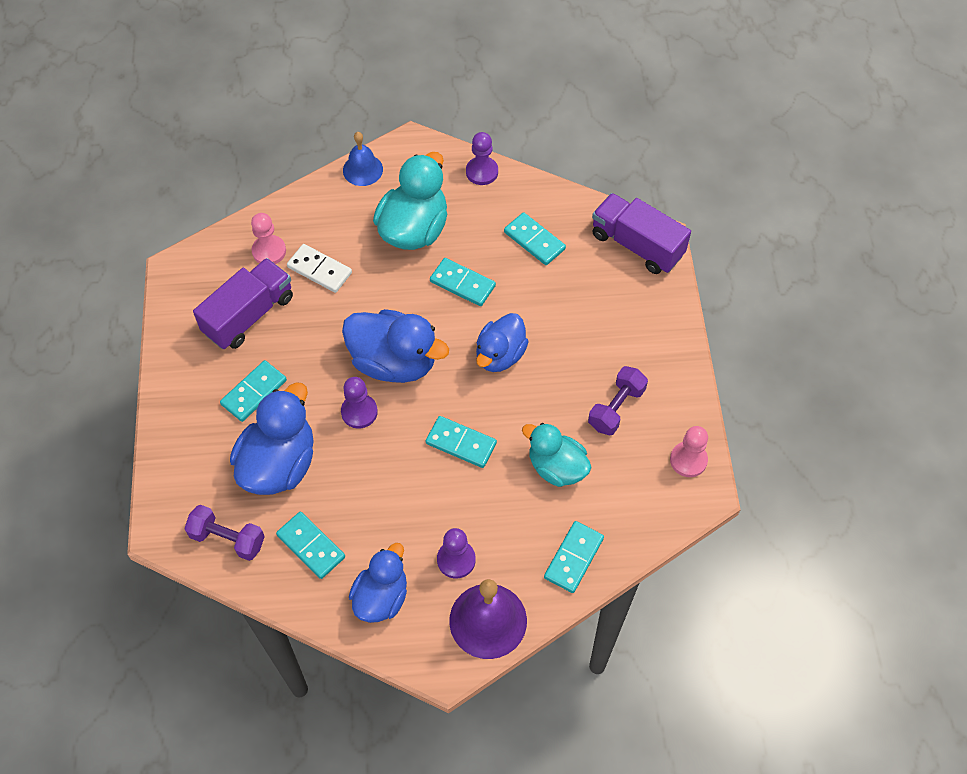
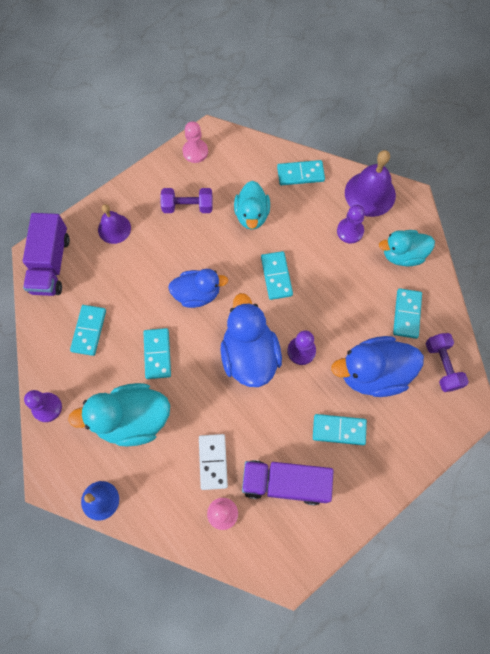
camera: 125 degrees left, 10 degrees up
(381, 597) = (402, 255): blue duck -> turquoise duck
(639, 322) = (114, 228): none -> purple bell

